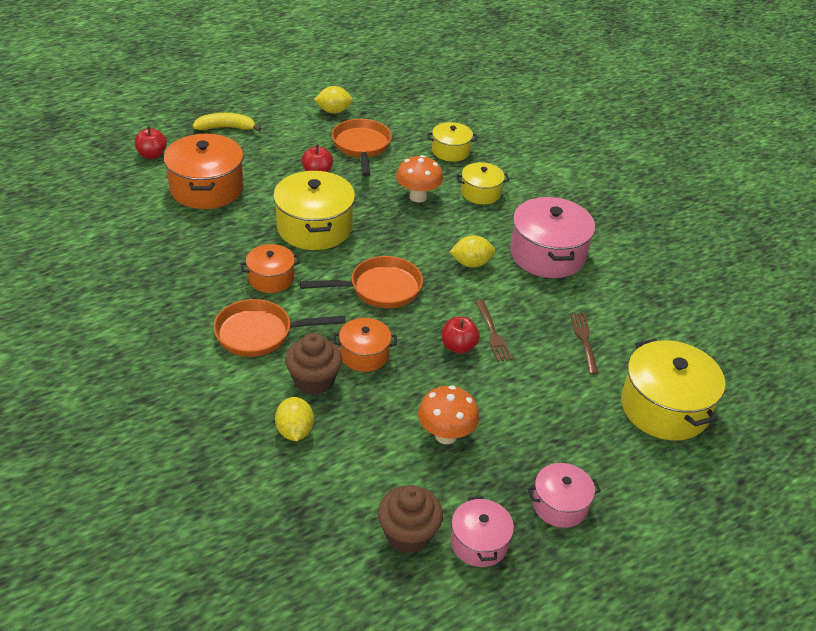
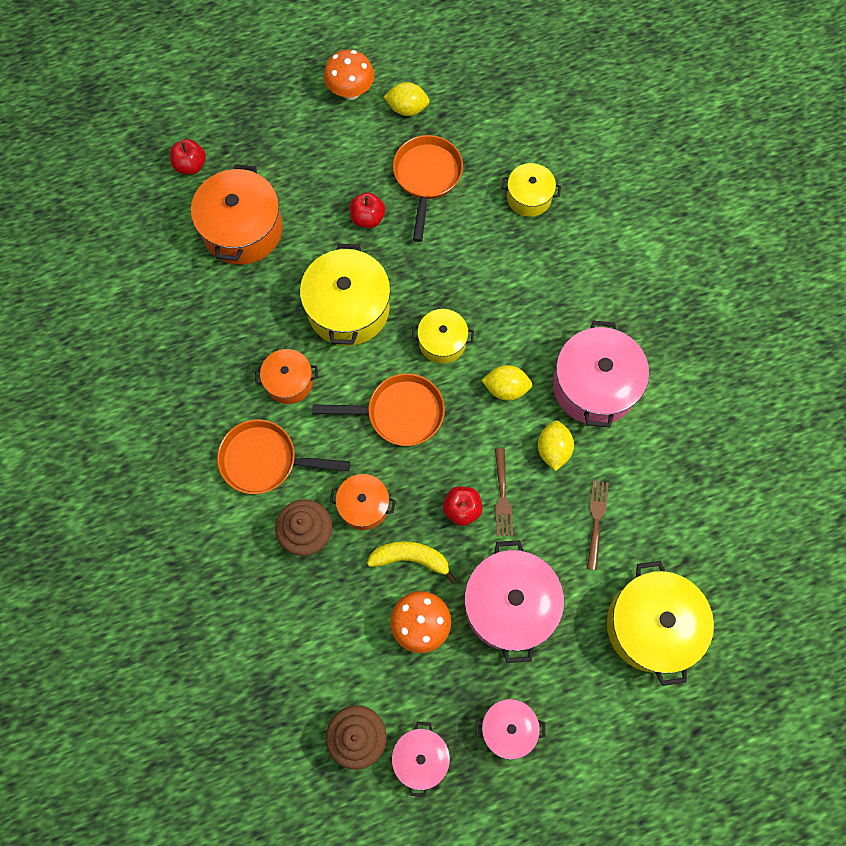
camera: 15 degrees right, 30 degrees up
(226, 128) = (278, 126): yellow banana -> yellow banana (411, 558)
(294, 431) = (277, 595): yellow lemon -> yellow lemon (553, 449)
(418, 197) = (472, 272): orange mushroom -> orange mushroom (351, 91)
(480, 193) = (545, 274): yellow pot -> yellow pot (442, 342)
(527, 409) = (510, 605): none -> pink pot

